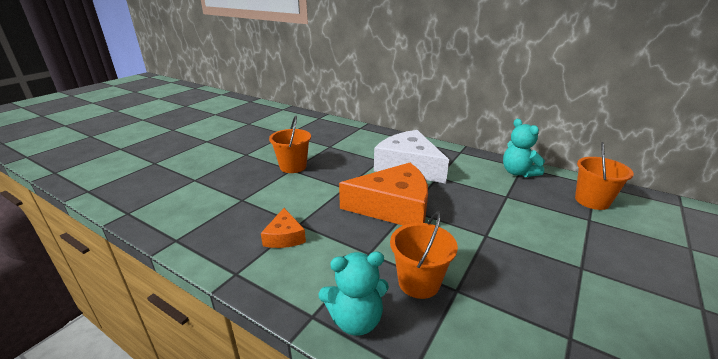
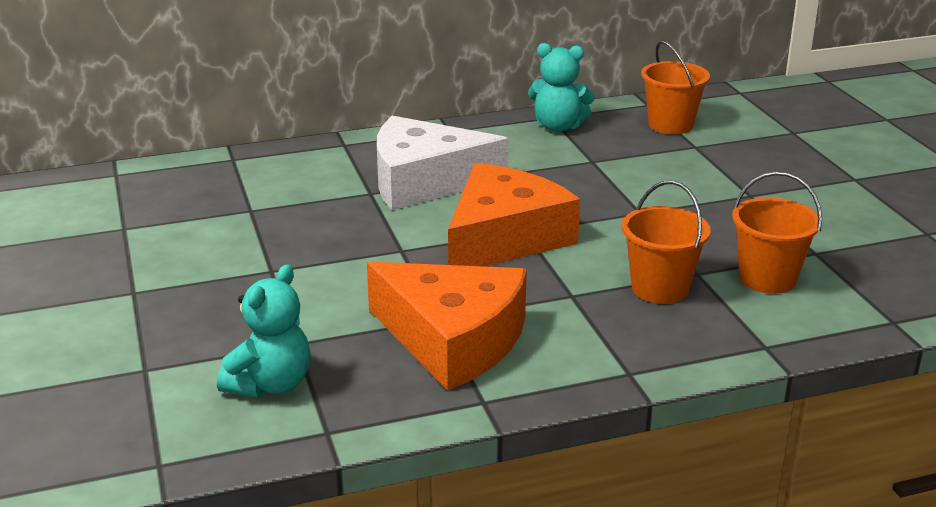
camera: 50 degrees left, 0 degrees up
(284, 236) = (453, 339): orange cheese -> orange cheese, size x2.08
(293, 166) = (264, 265): orange bucket -> orange bucket (767, 278)
(356, 320) = (667, 349): turquoise teddy bear -> turquoise teddy bear (270, 384)

